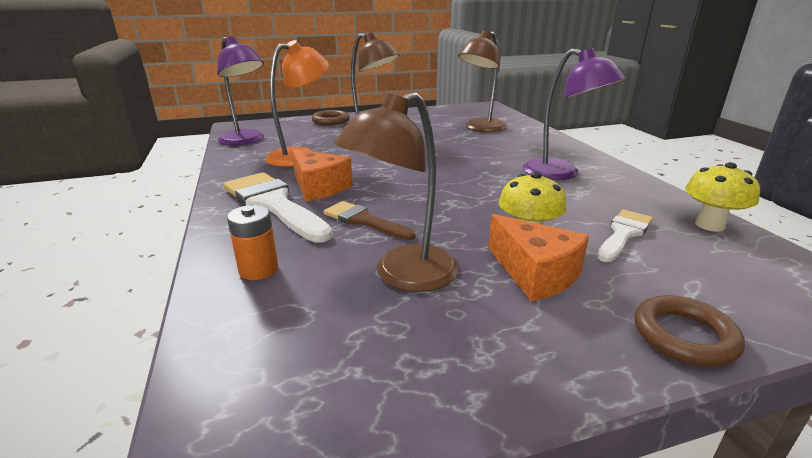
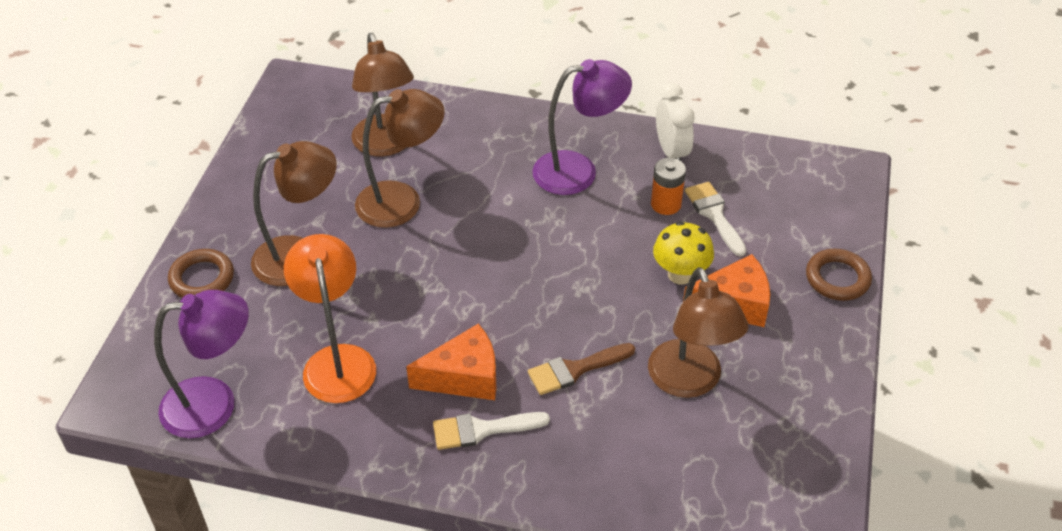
camera: 60 degrees left, 20 degrees up
(258, 269) = (619, 474): orange battery -> orange battery (666, 204)
(273, 204) = (482, 430): white brush -> white brush, size x0.58
(445, 140) = (402, 201): none -> brown lamp
(651, 198) = (671, 151): none -> white clock
(710, 225) = (735, 157): yellow mushroom -> none

